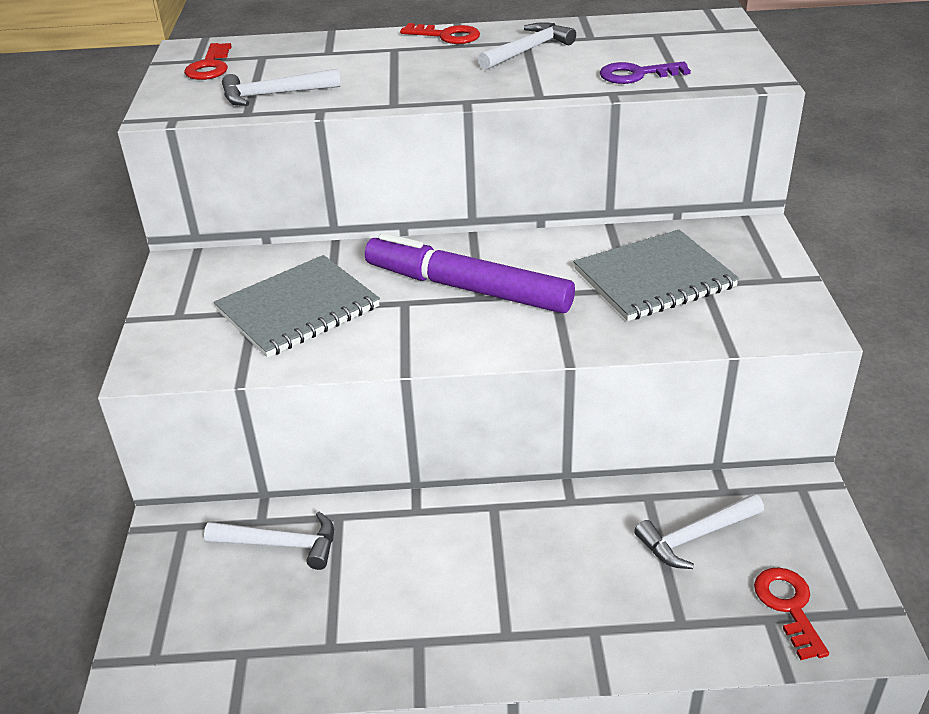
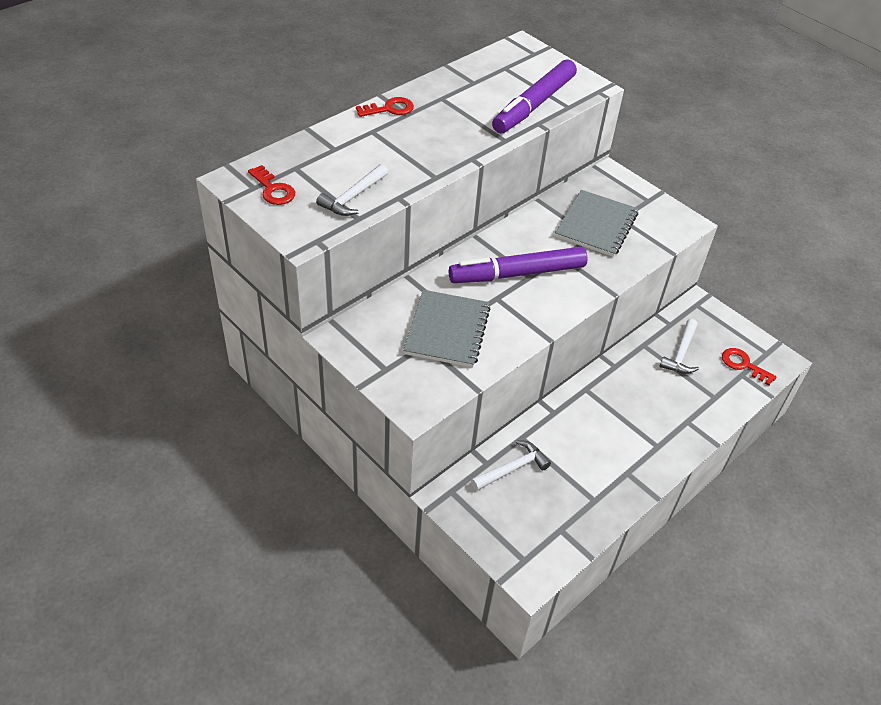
camera: 45 degrees left, 10 degrees up
(528, 50) = (453, 105): white hammer -> none
(636, 75) = (534, 105): purple key -> purple marker

